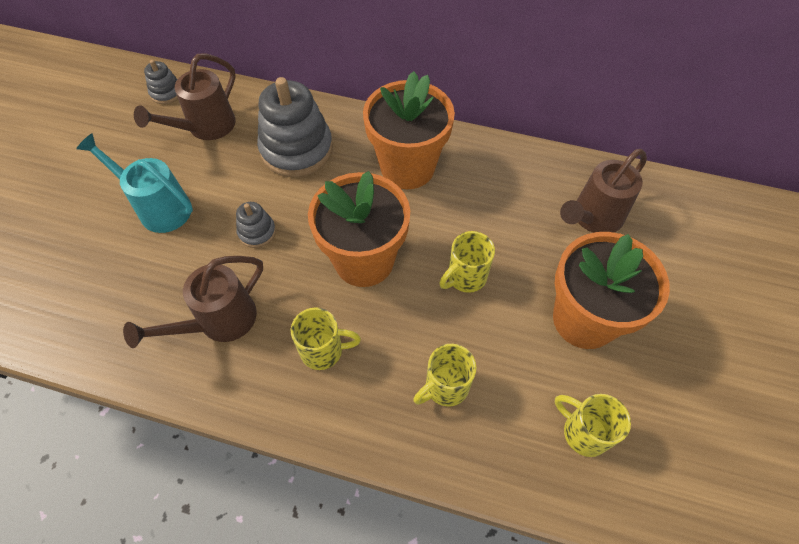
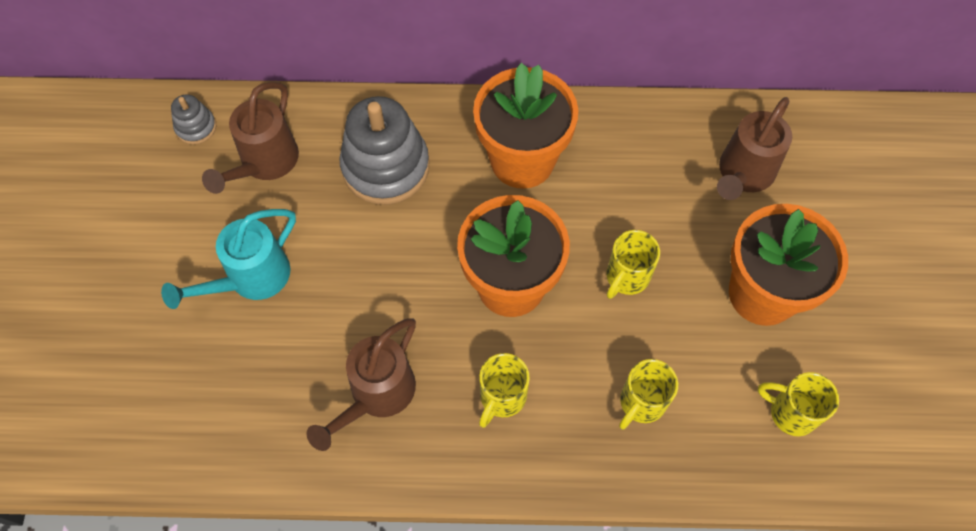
camera: 15 degrees left, 5 degrees up
(159, 207) = (251, 278): turquoise watering can -> turquoise watering can turned 60 degrees counterclockwise
(257, 232) = (378, 281): grey stacking toy -> none
(323, 350) = (502, 397): yellow mug -> yellow mug turned 135 degrees clockwise

